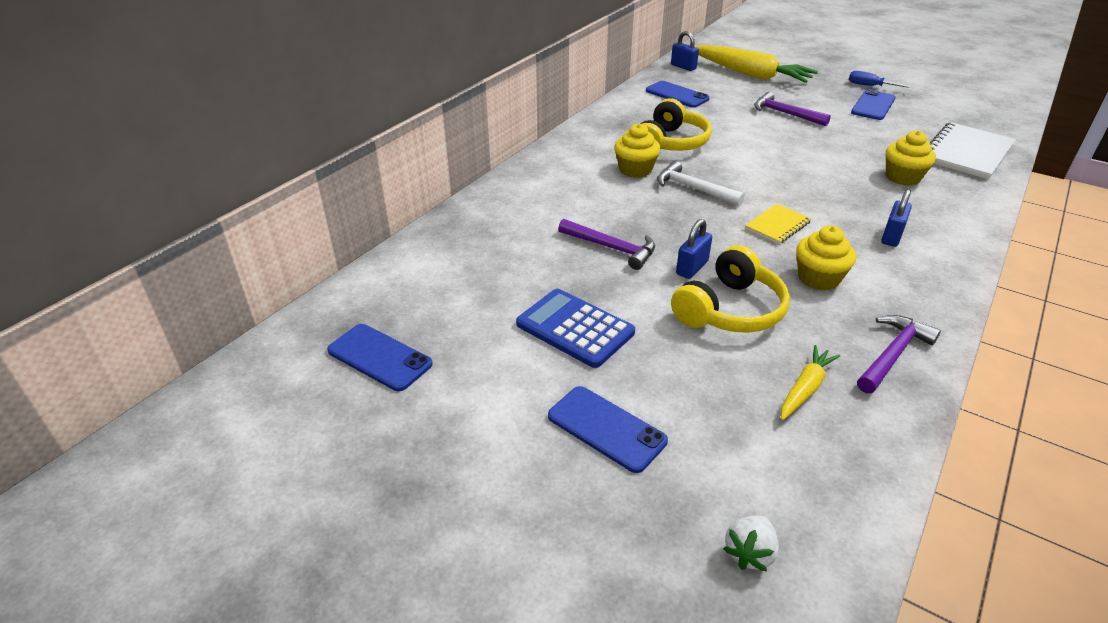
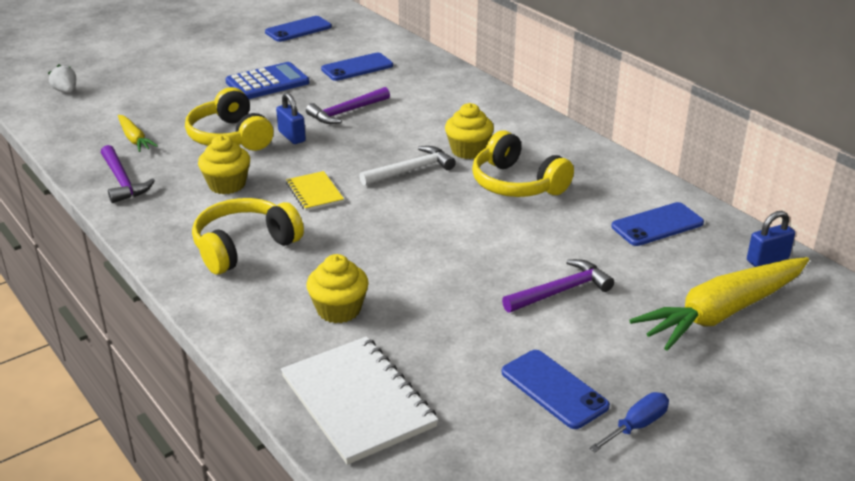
camera: 110 degrees right, 5 degrees down
(606, 428) = (177, 76): blue phone -> blue phone (357, 67)
(891, 236) = (244, 247): blue padlock -> yellow headphones

